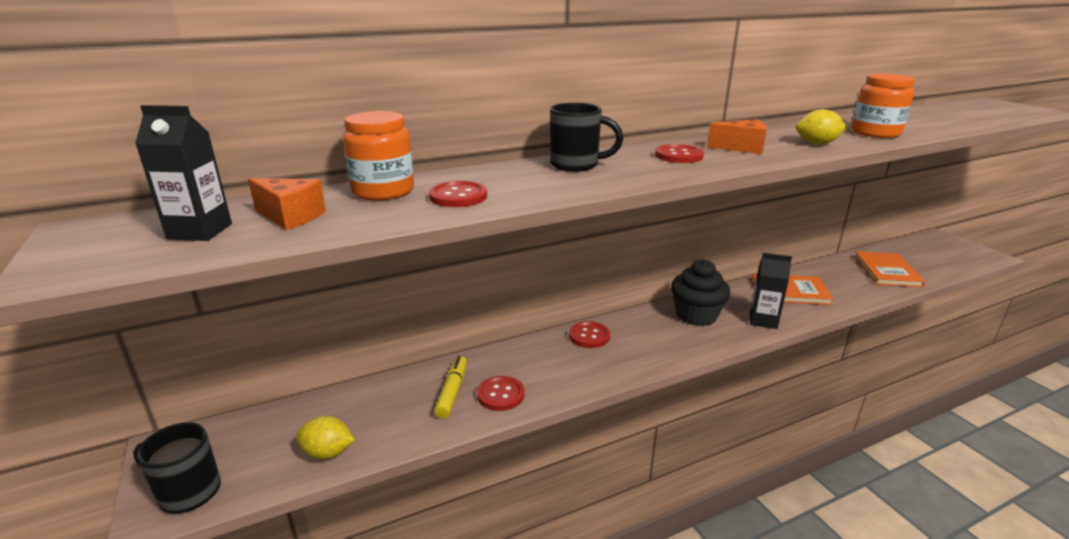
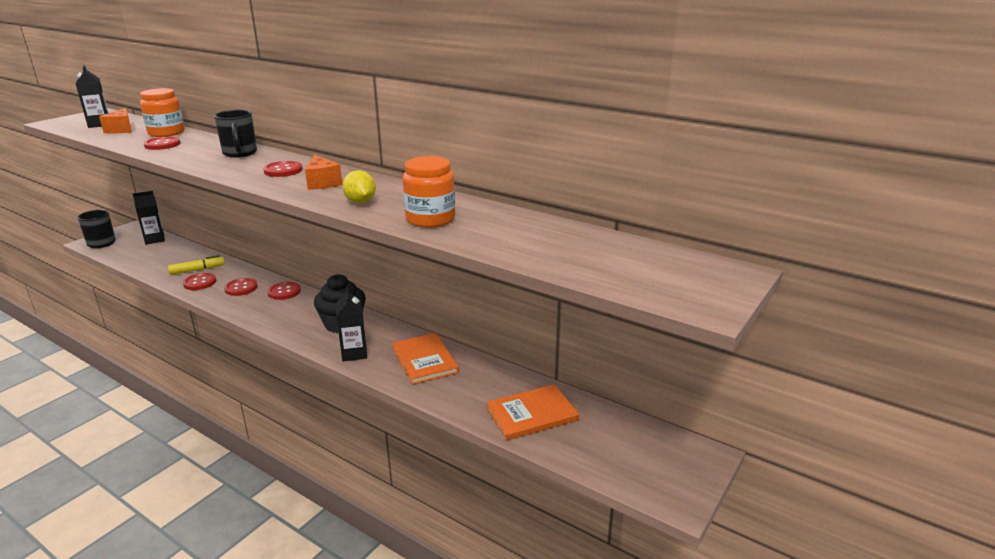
camera: 60 degrees right, 0 degrees up
(269, 423) = (155, 239): none -> black carton
(328, 453) = (134, 258): yellow lemon -> none
(550, 364) = (241, 288): none -> red button

